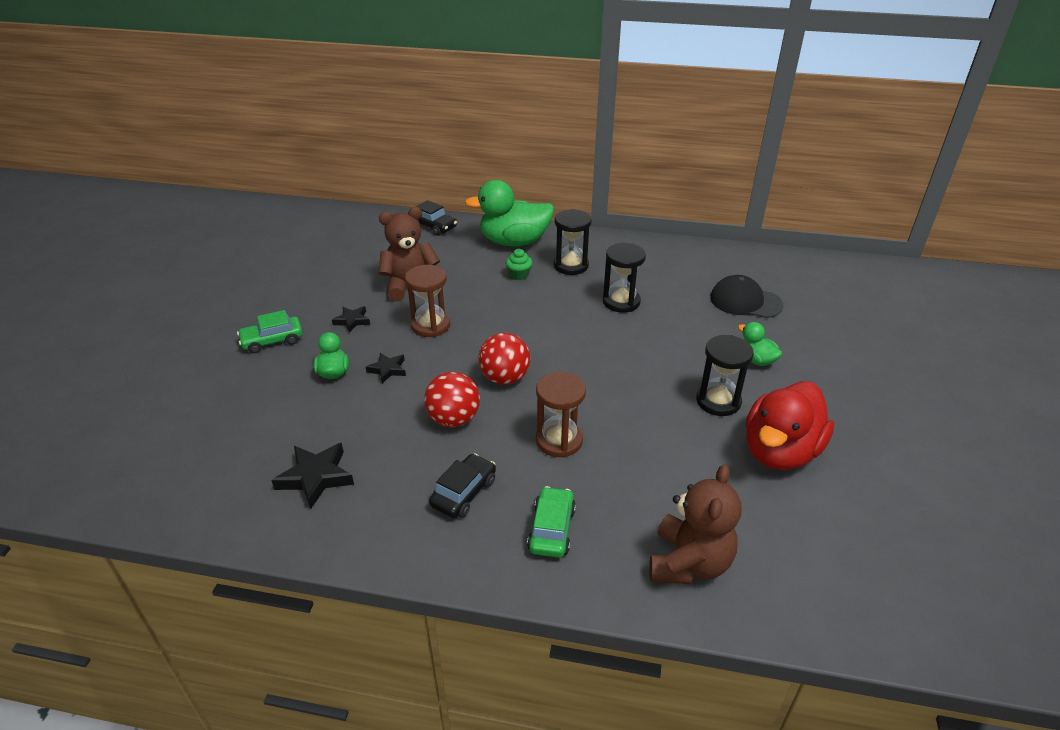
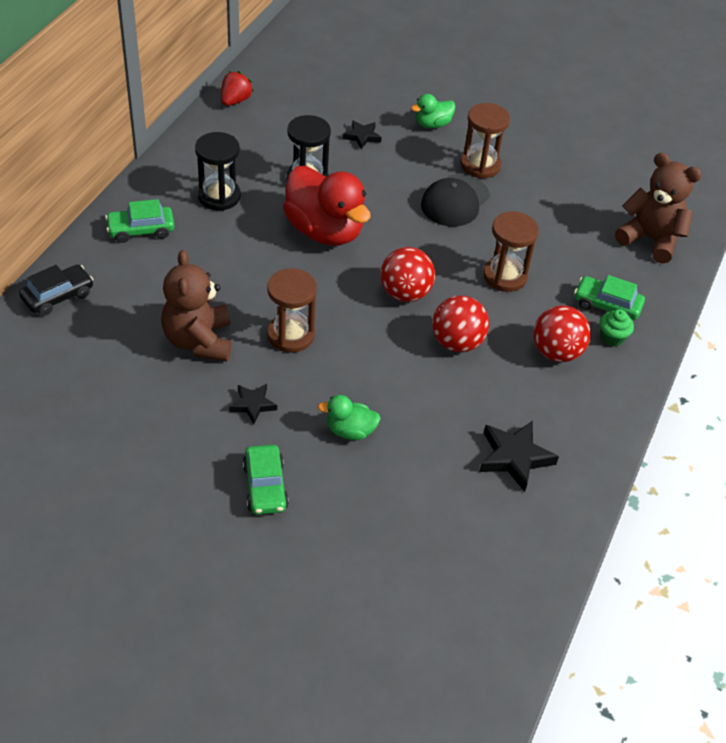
camera: 80 degrees left, 10 degrees up
(388, 370) = (361, 383): black star -> black star (362, 136)
(464, 493) = (556, 352): black car -> red ball
(514, 242) = (141, 230): green duck -> green car
(519, 275) = (219, 242): green cupcake -> green cupcake (612, 337)
(692, 251) = (235, 101): none -> red strawberry
(718, 401) = (480, 165): black hourglass -> brown hourglass
(745, 301) = (342, 98): black cap -> black cap (455, 201)
(780, 452) = (548, 154): red duck -> red duck (324, 231)

